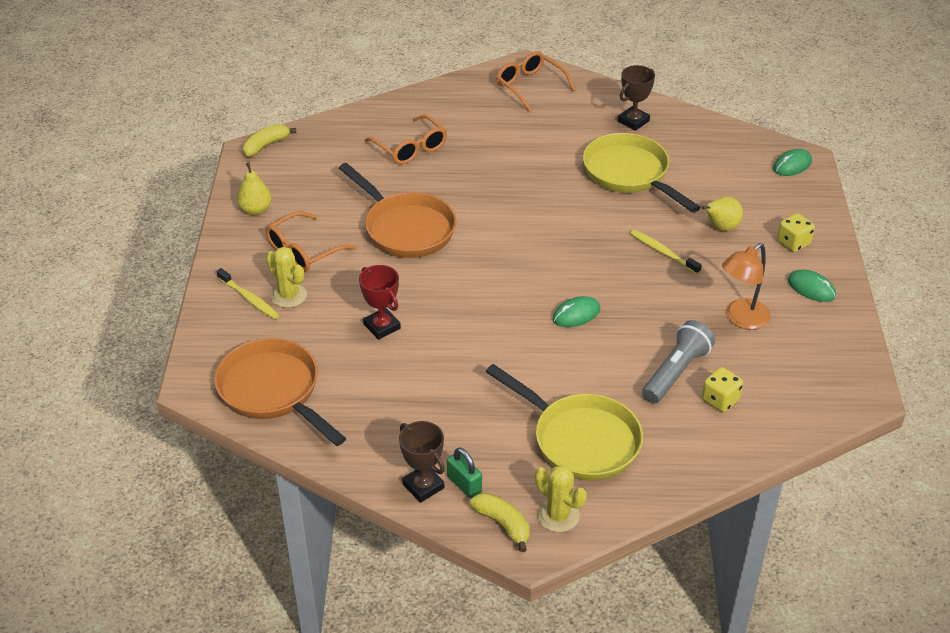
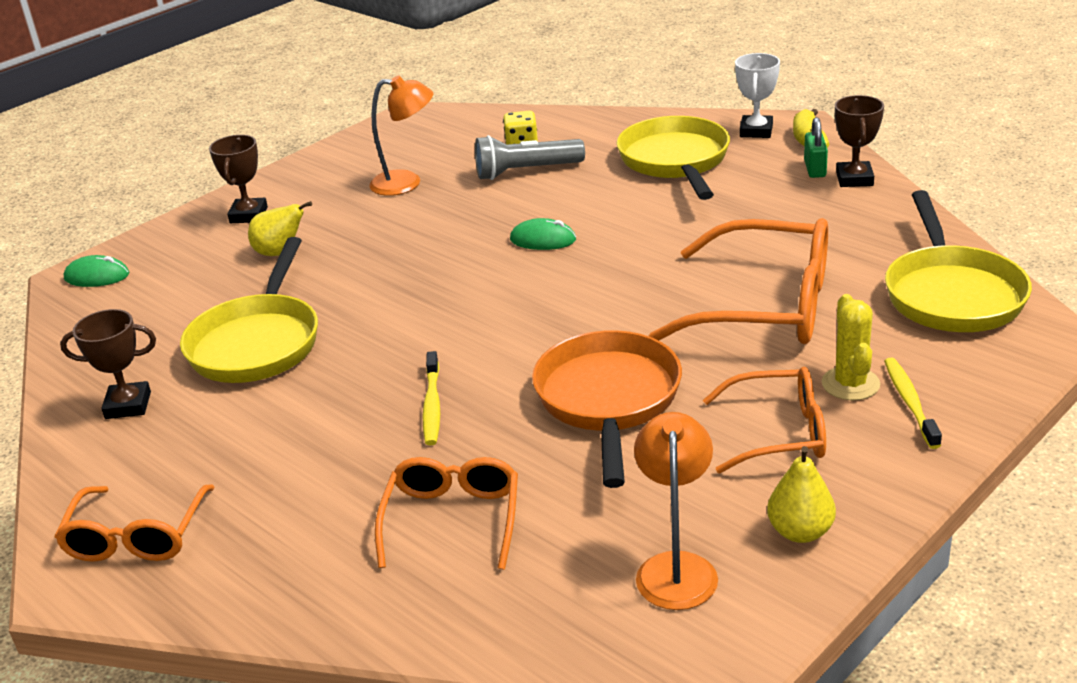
camera: 135 degrees left, 10 degrees down
(266, 146) = (678, 658): yellow banana -> none
(273, 391) = (951, 294): orange pan -> yellow pan
(296, 173) = (676, 567): none -> orange lamp
(382, 326) = (763, 306): red trophy -> orange glasses
(558, 515) = (756, 131): yellow cactus -> white trophy
(663, 252) = (372, 255): yellow toothbrush -> yellow toothbrush (432, 405)
(793, 243) = (248, 215): yellow dice -> brown trophy
(811, 288) = (308, 180): green mouse -> none

